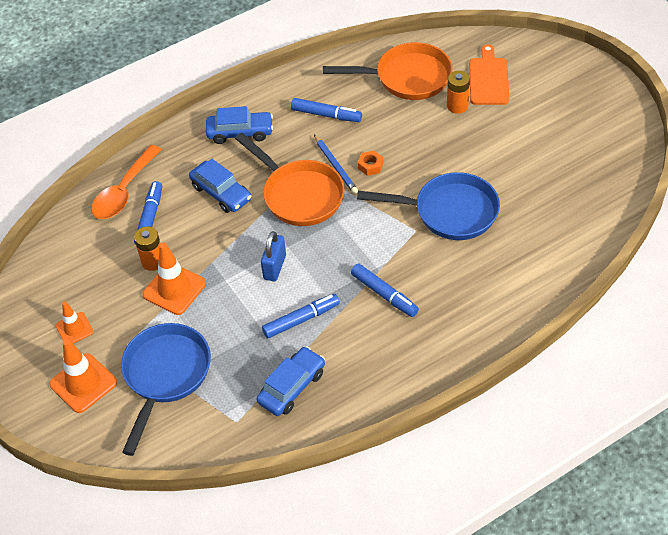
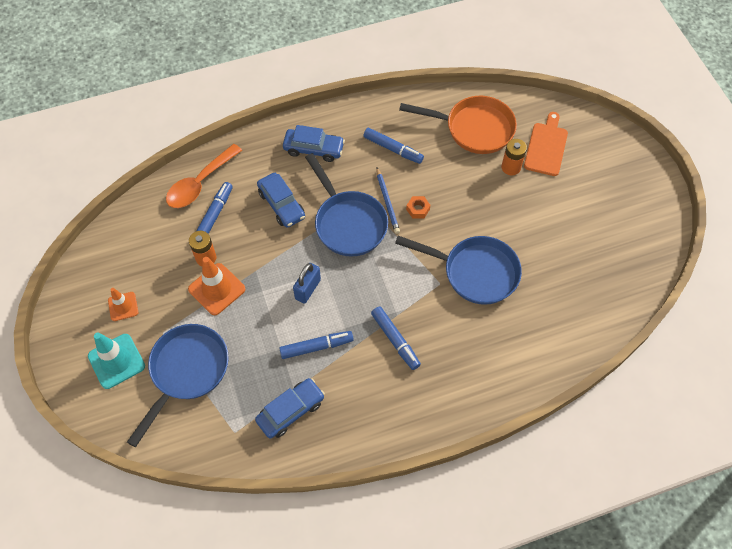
camera: 10 degrees right, 10 degrees up
(83, 383) = (116, 361): orange traffic cone -> turquoise traffic cone
(299, 195) = (348, 223): orange pan -> blue pan

